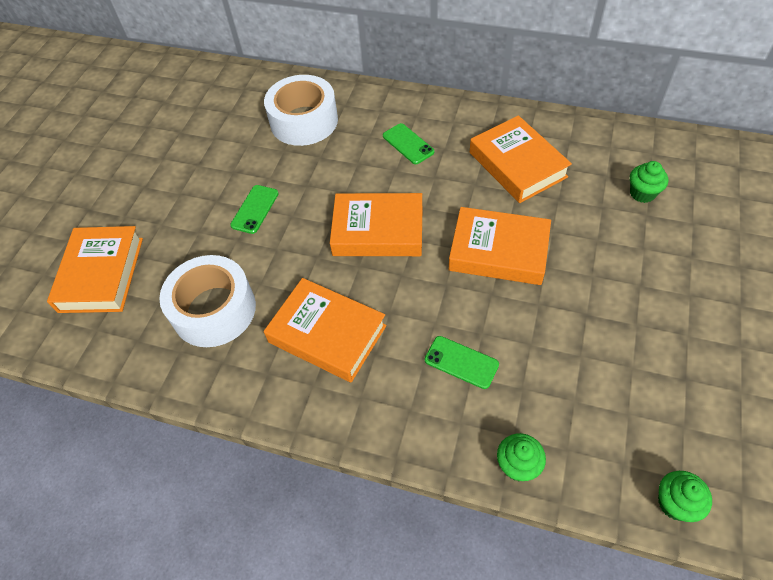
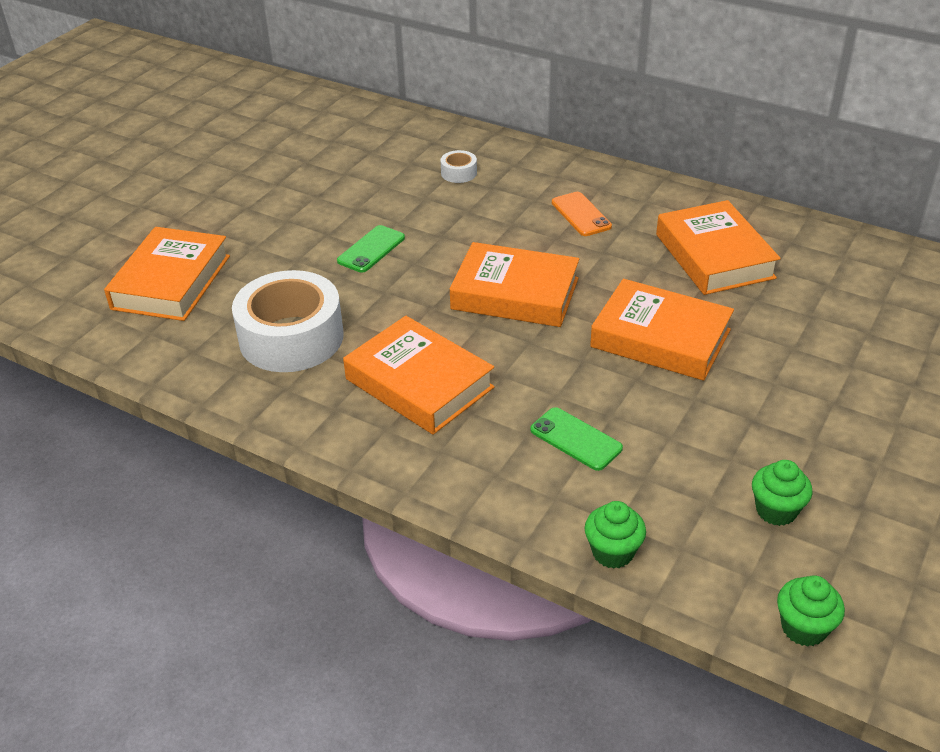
camera: 10 degrees right, 15 degrees down
(304, 121) = (459, 173): white tape -> white tape, size x0.42
(408, 144) = (581, 214): green phone -> orange phone
(642, 193) = (870, 310): green cupcake -> green cupcake (776, 510)

